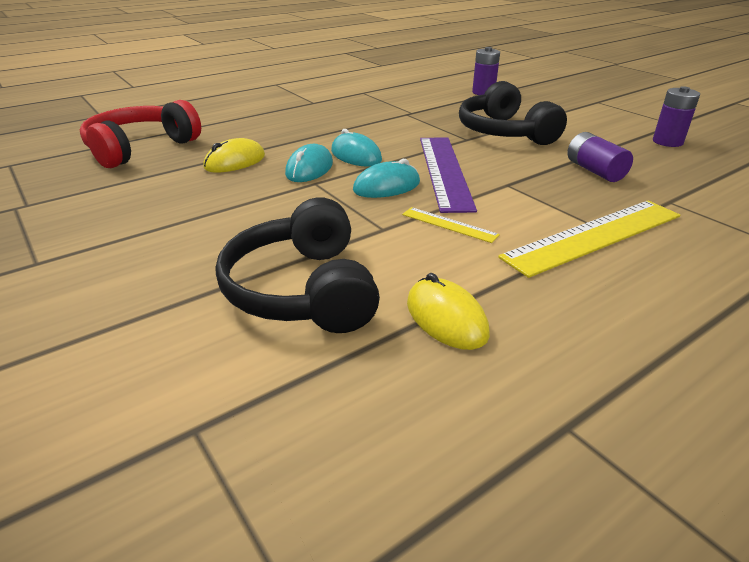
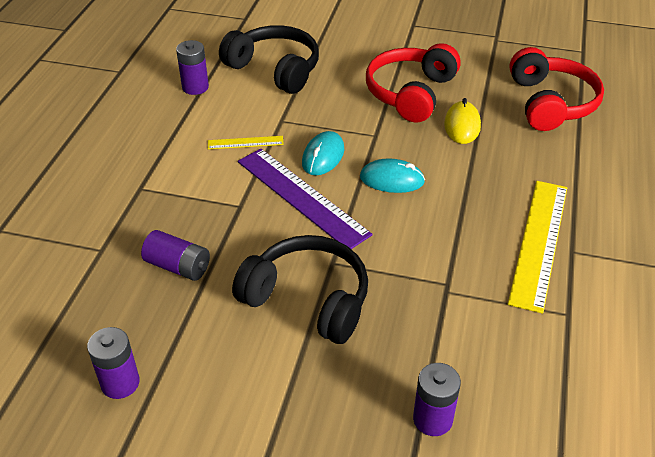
camera: 140 degrees right, 10 degrees up
(217, 197) = (411, 93): none -> red headphones
(309, 169) = (400, 146): turquoise mouse -> none
(446, 318) = (195, 87): yellow mouse -> purple battery
(594, 236) = (146, 178): yellow ruler -> yellow ruler (538, 242)

